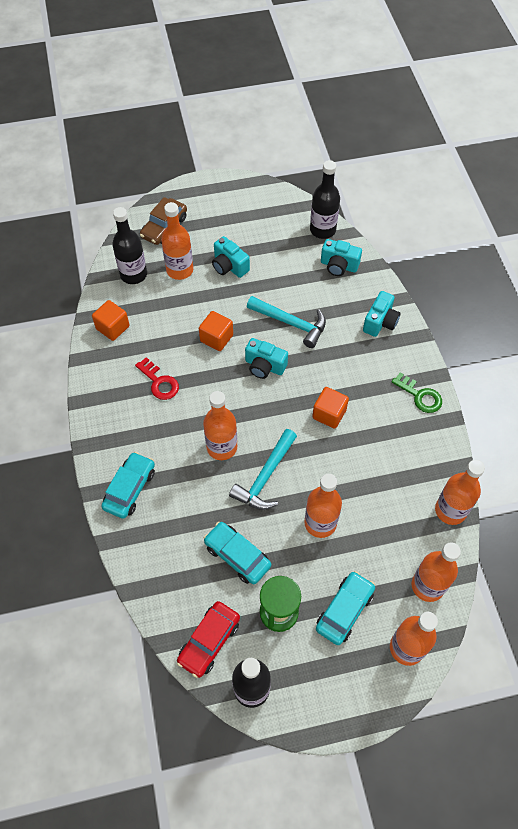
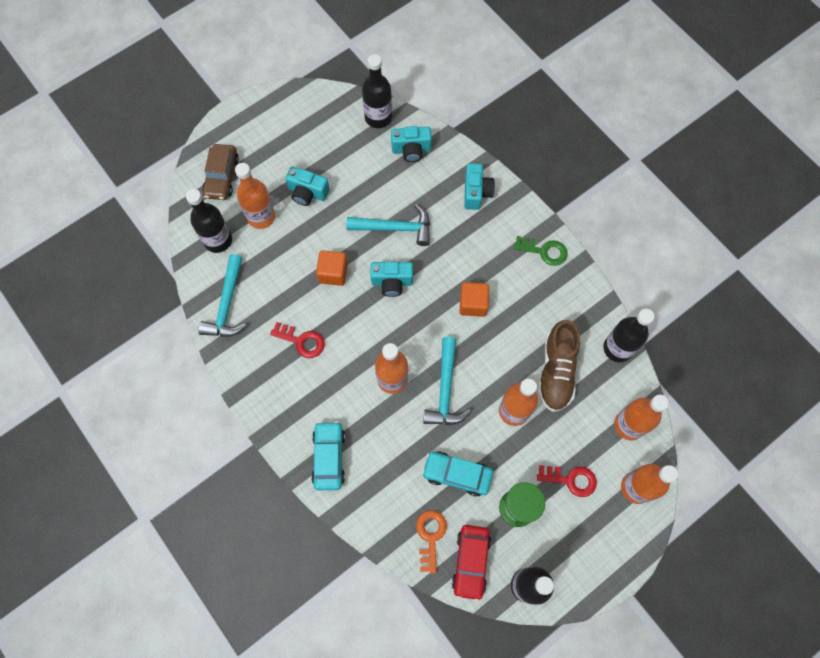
camera: 25 degrees left, 10 degrees up
(113, 327) = (227, 305): orange cube -> turquoise hammer
(183, 600) = (430, 536): none -> orange key
(344, 610) = (571, 480): turquoise car -> red key
(379, 505) = (556, 371): none -> brown shoe
(450, 510) = (617, 348): orange bottle -> black bottle

